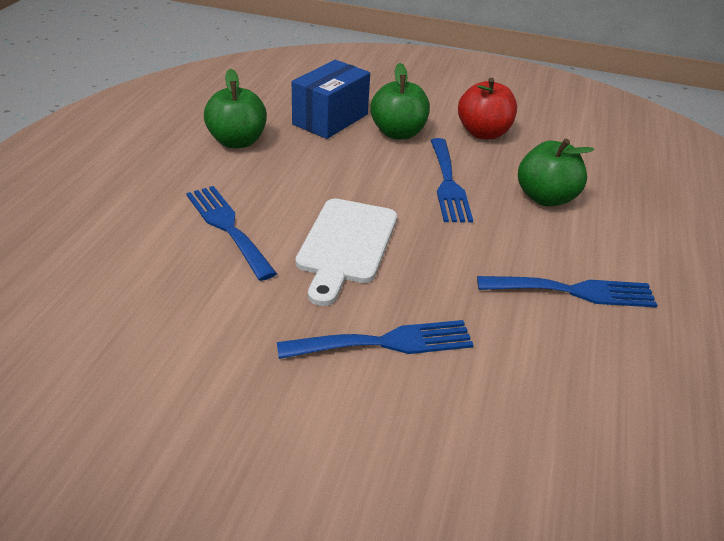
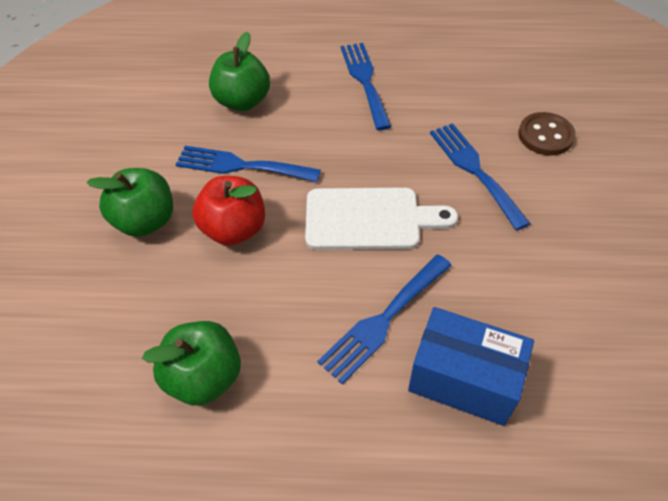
camera: 100 degrees left, 15 degrees up
(330, 119) = (124, 293): blue box -> blue box (463, 380)
(426, 440) = (545, 135): none -> brown button
(448, 184) = (240, 165): blue fork -> blue fork turned 150 degrees counterclockwise
(483, 133) = (130, 152): red apple -> red apple (234, 229)

